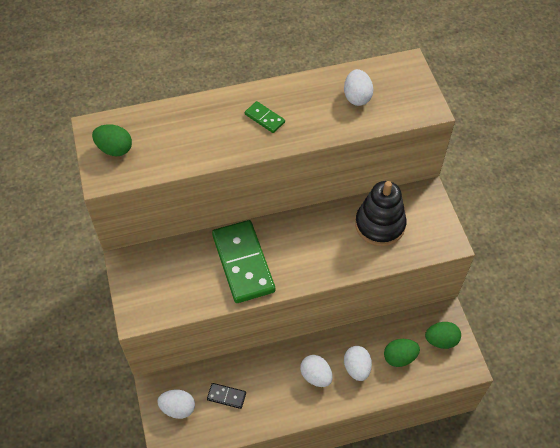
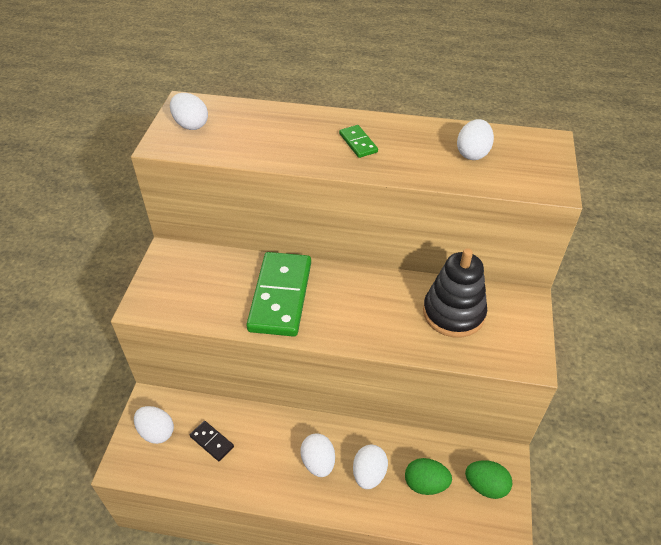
camera: 25 degrees right, 10 degrees down
(115, 149) = (191, 125): green egg -> white egg

